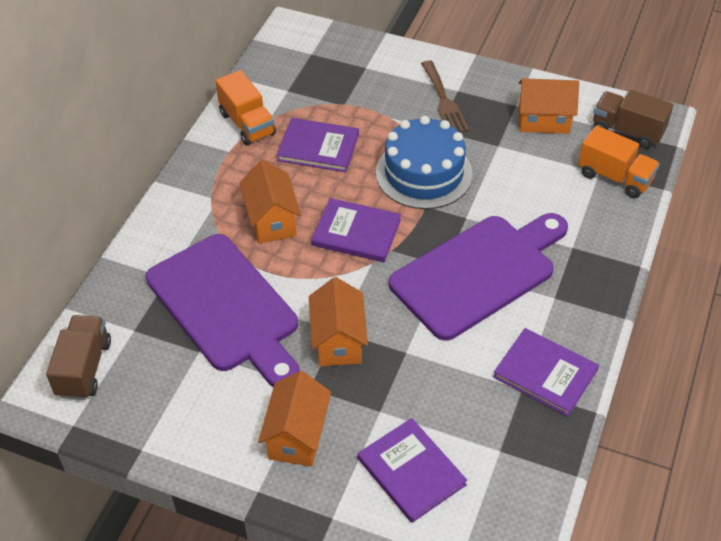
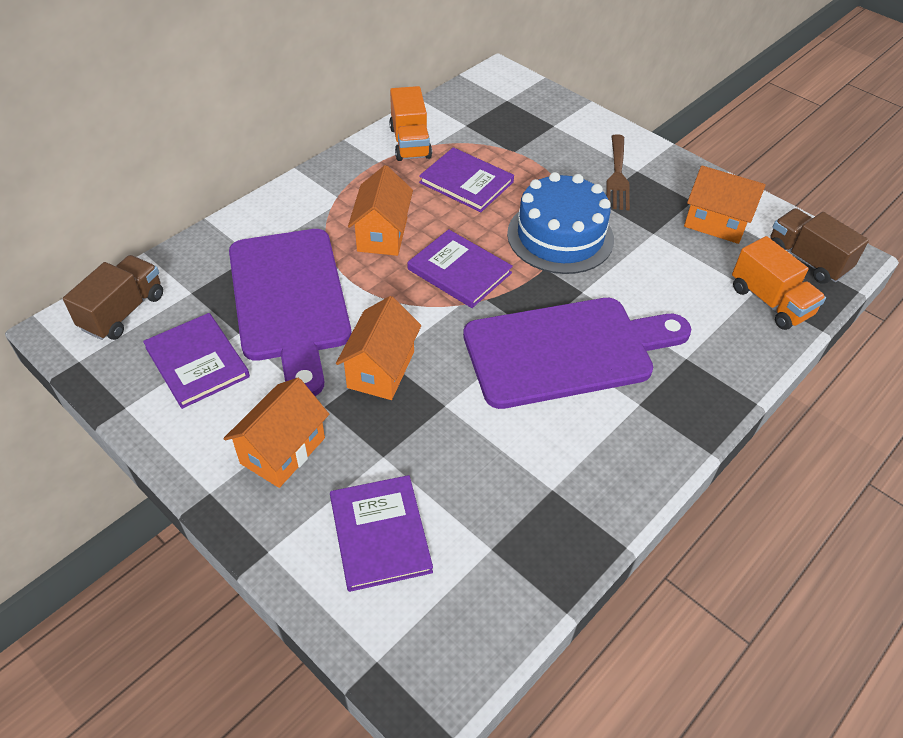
camera: 20 degrees right, 0 degrees up
(545, 374) = (587, 482): purple book -> purple book (197, 362)

